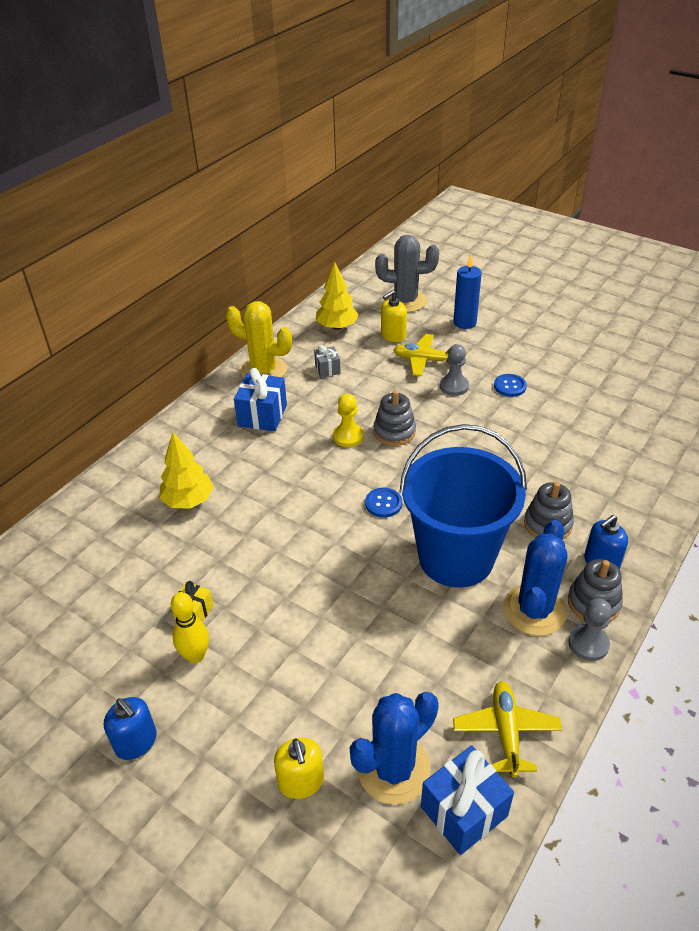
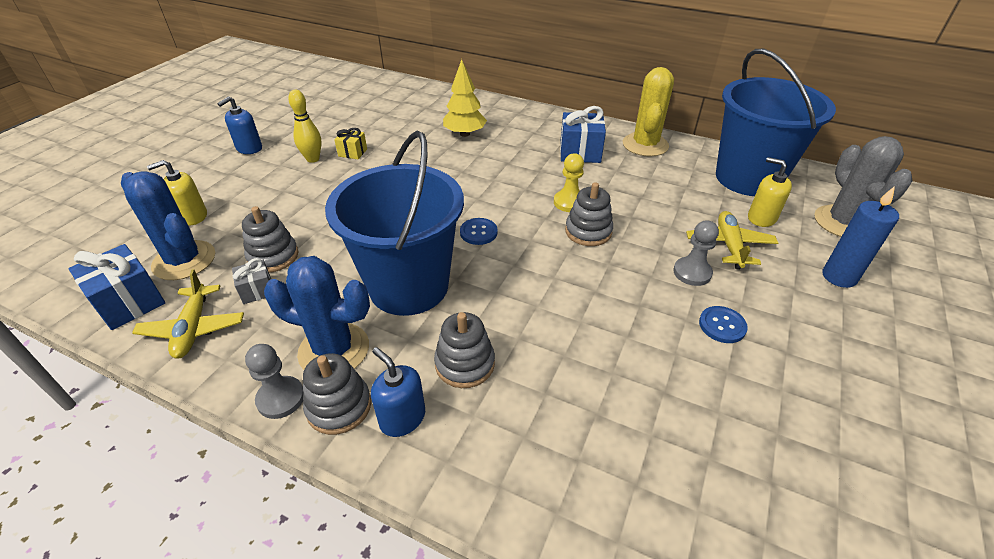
camera: 80 degrees right, 0 degrees up
(327, 369) = (669, 180): grey gift -> grey gift (257, 290)
(337, 327) = (748, 178): yellow tree -> blue bucket
(398, 675) = (273, 256): none -> grey stacking toy
(506, 732) = (193, 328): yellow plane -> yellow plane turned 90 degrees clockwise

